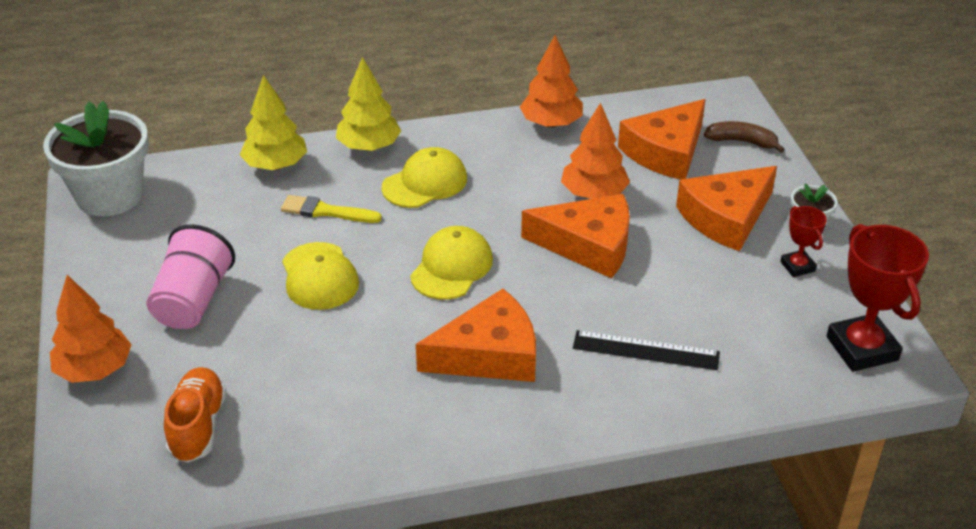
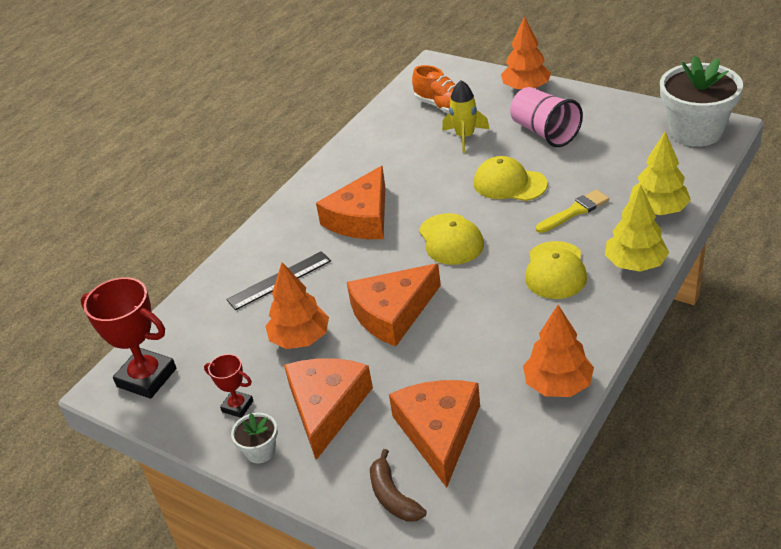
camera: 140 degrees right, 0 degrees up
(255, 363) = (465, 137): none -> yellow rocket
(594, 194) = (440, 351): orange tree -> orange tree (300, 338)
(742, 141) = (393, 497): brown banana -> brown banana turned 90 degrees clockwise

